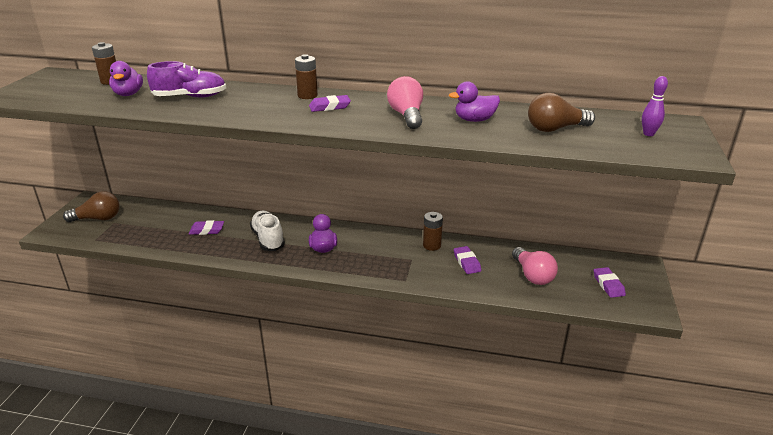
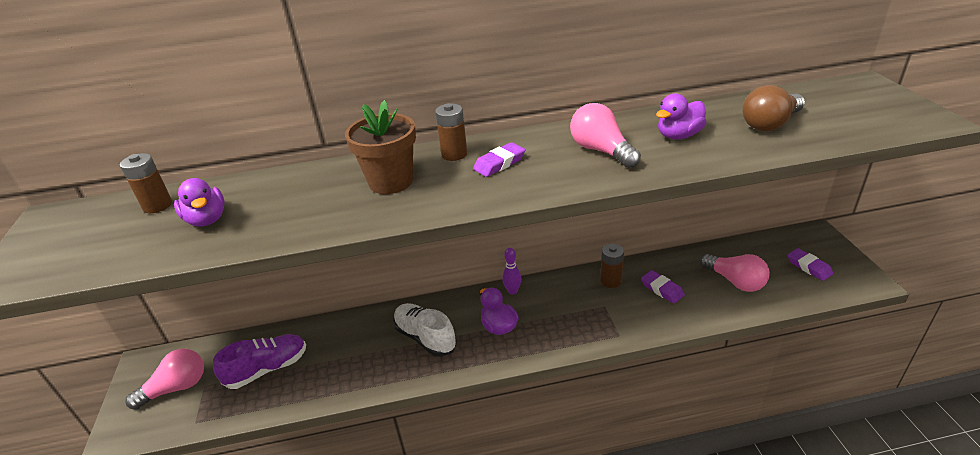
camera: 20 degrees left, 5 degrees up
(98, 219) = (176, 388): brown light bulb -> pink light bulb
(190, 97) = (302, 199): purple shoe -> purple shoe (267, 369)
(207, 230) = (340, 352): purple eraser -> none
(251, 100) = (391, 182): none -> brown flower pot
(648, 134) = (859, 105): purple bowling pin -> purple bowling pin (512, 291)

